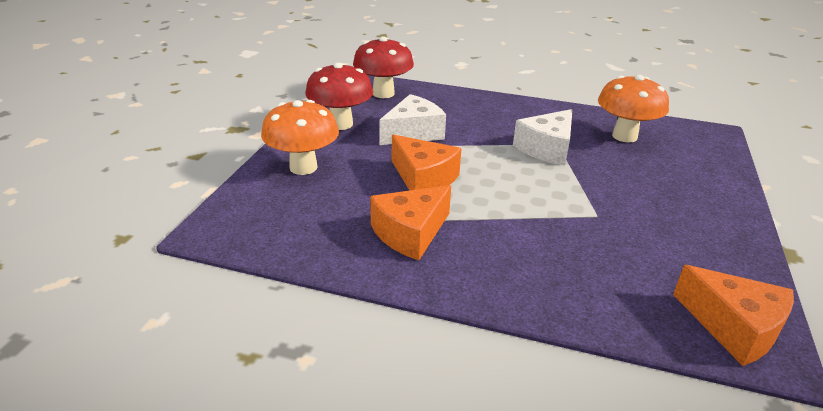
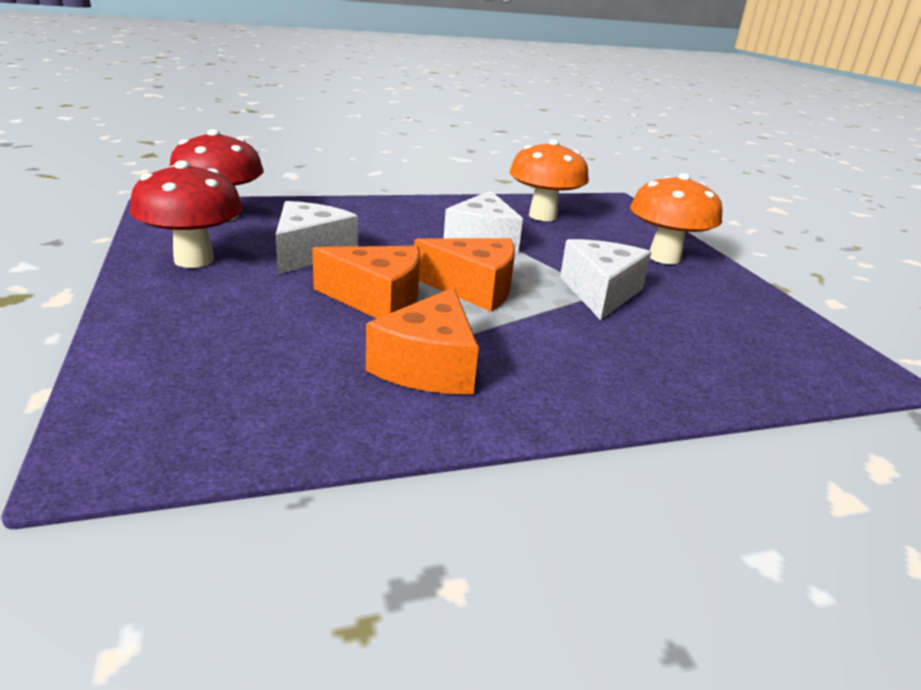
camera: 35 degrees left, 5 degrees down
(303, 167) = (188, 324): orange mushroom -> orange mushroom (664, 257)
(596, 215) = (600, 292): none -> white cheese
(734, 327) = (821, 359): orange cheese -> orange cheese (474, 288)

